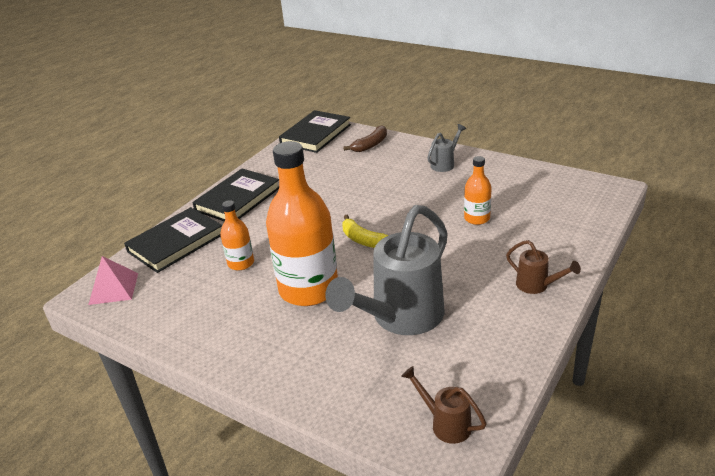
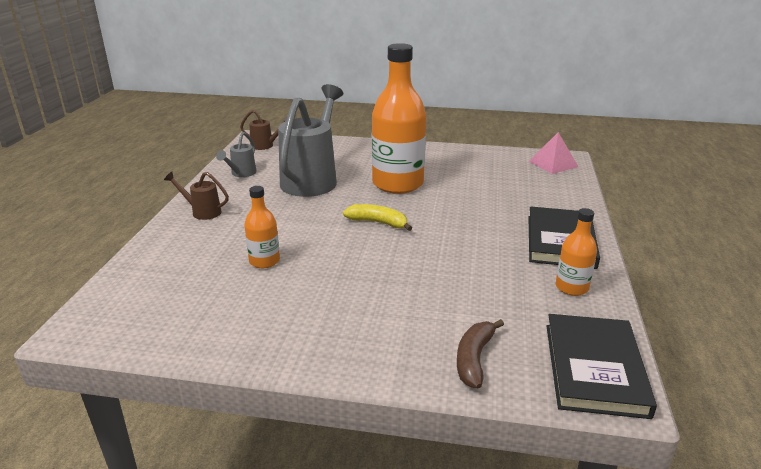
camera: 155 degrees right, 5 degrees down
(176, 243) = (557, 195): black book -> none
(241, 263) = (475, 191): orange bottle -> orange bottle (571, 287)
(445, 164) = (328, 337): grey watering can -> grey watering can (241, 173)

